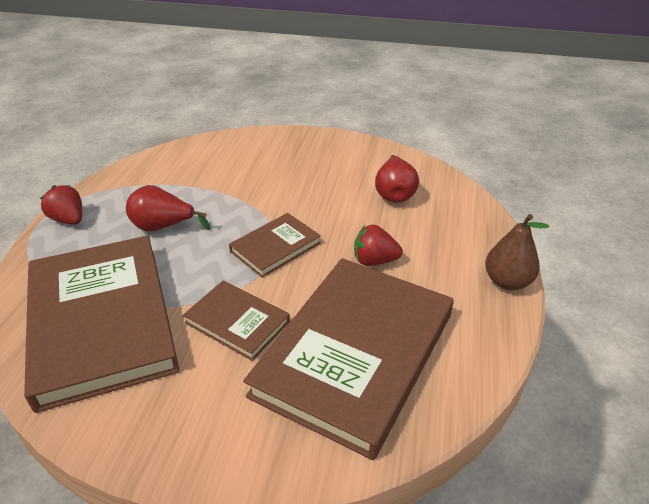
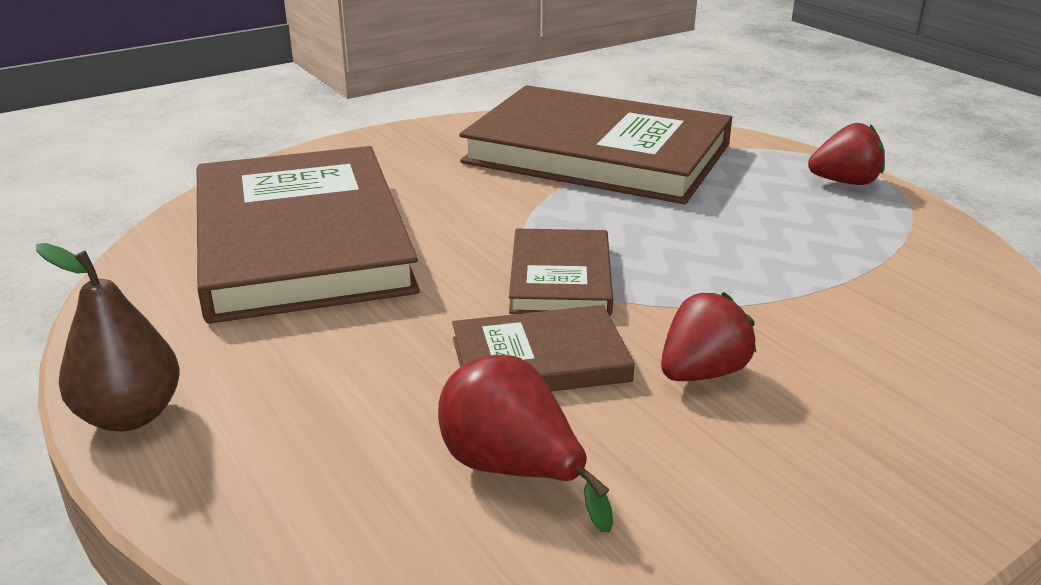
camera: 135 degrees right, 10 degrees down
(163, 227) = (738, 226): red pear -> none
(237, 322) = (470, 205): brown book -> brown book (540, 359)
(374, 261) = (394, 333): red strawberry -> red strawberry (702, 373)

